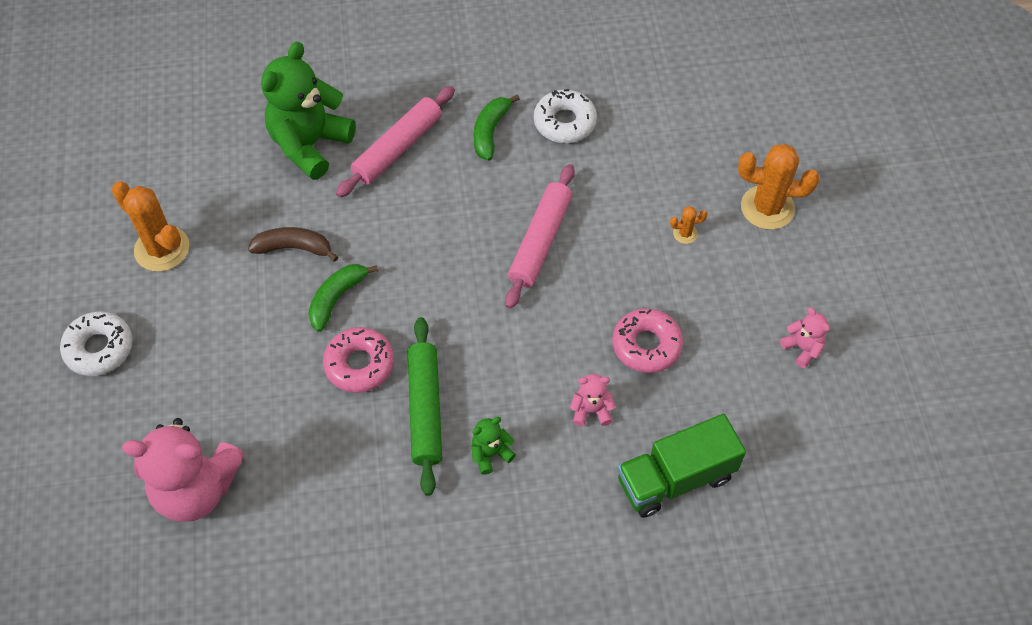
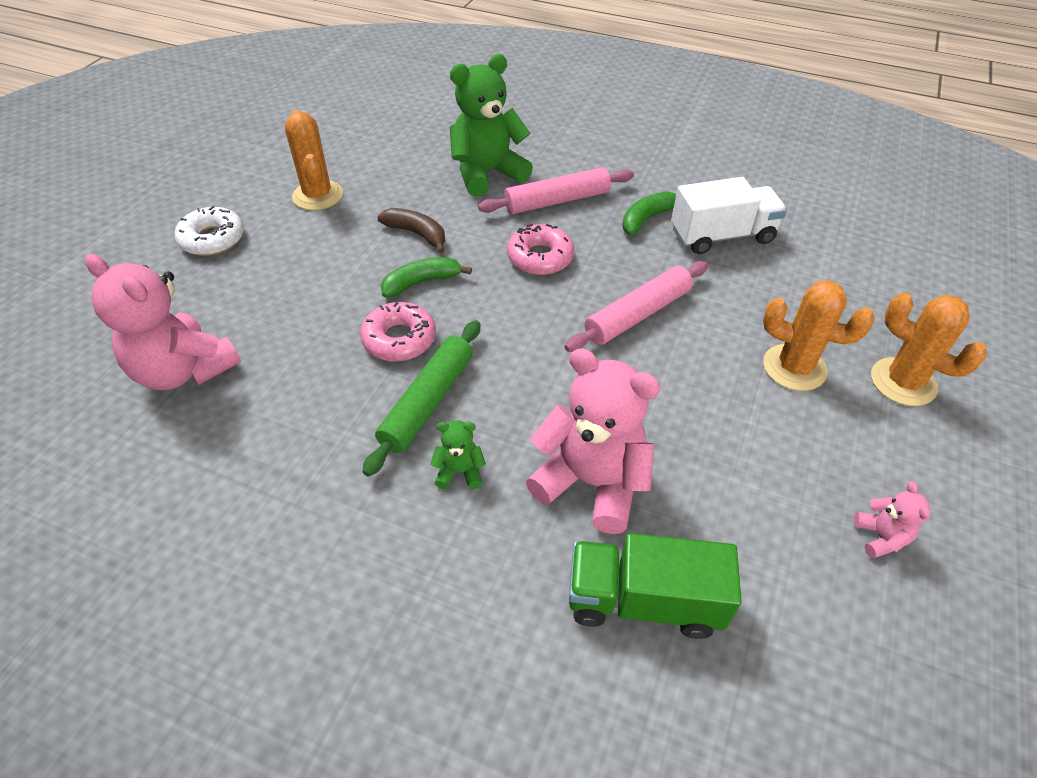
camera: 30 degrees right, 10 degrees down
(564, 122) = (722, 236): white donut -> white truck
(591, 410) = (591, 482): pink teddy bear -> pink teddy bear, size x2.24
(646, 345) = (691, 449): pink donut -> pink donut (540, 257)
(685, 233) = (794, 368): orange cactus -> orange cactus, size x2.22

